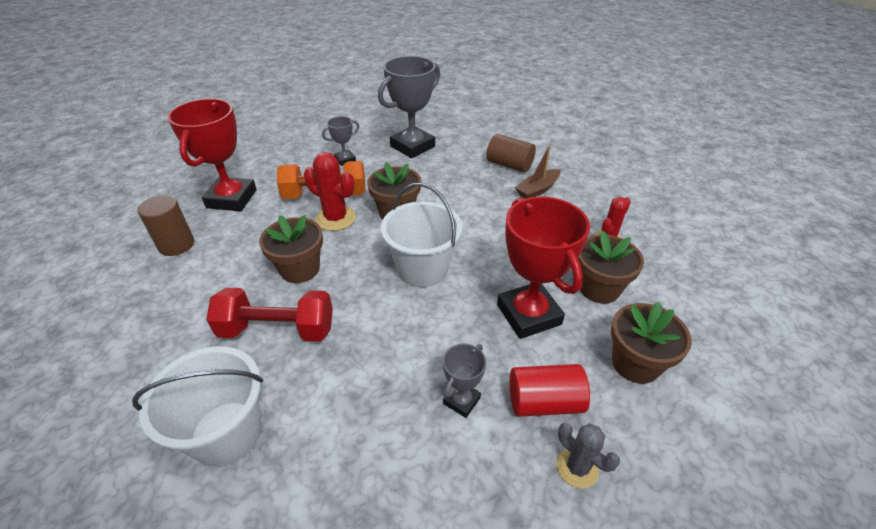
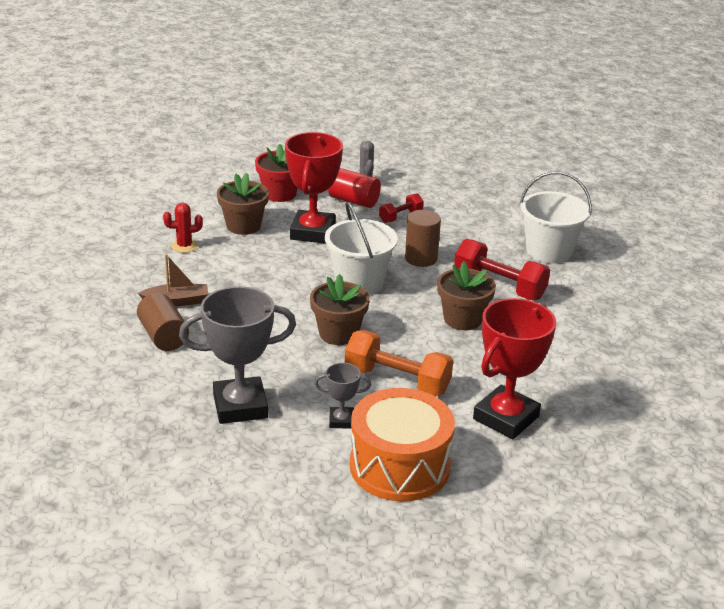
camera: 150 degrees left, 10 degrees down
(176, 245) = (575, 384): brown cylinder -> brown cylinder (421, 258)
(292, 150) = (399, 466): none -> orange drum
(336, 218) = (403, 351): red cactus -> none
(461, 401) = (400, 217): grey trophy -> red dumbbell
(635, 363) = (280, 194): brown flower pot -> red flower pot

